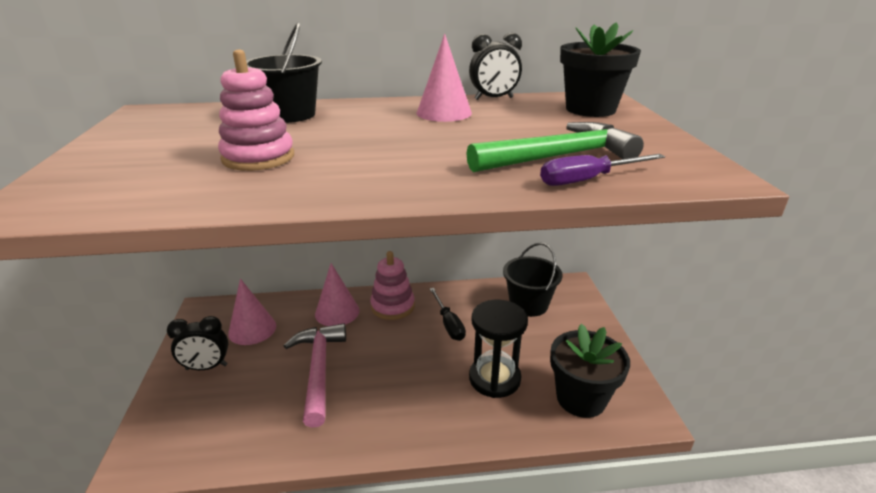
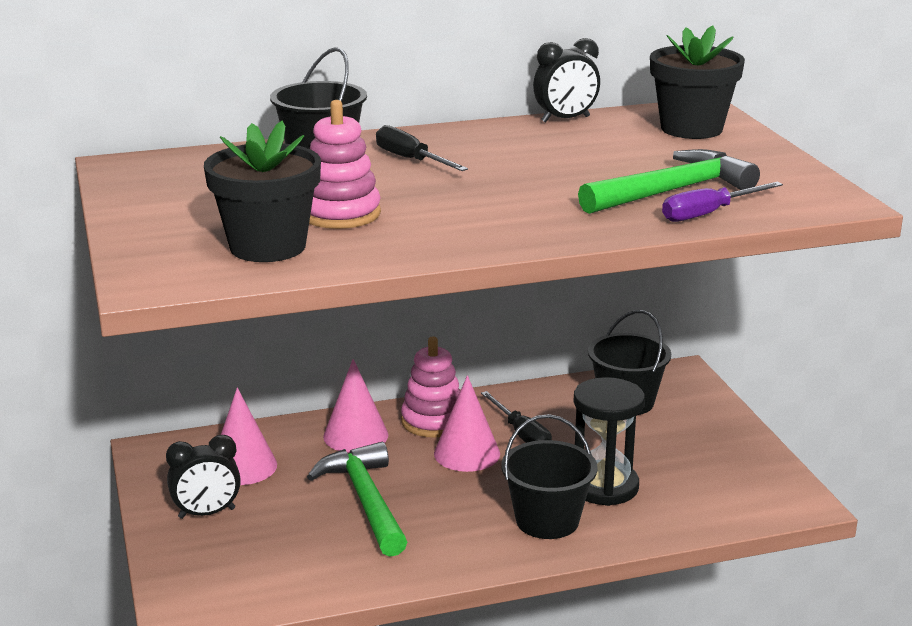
camera: 10 degrees left, 5 degrees down
(318, 370) = (366, 501): pink hammer -> green hammer
(356, 119) = (411, 160): none -> black screwdriver
(442, 407) = (547, 520): none -> black bucket
(444, 113) = (514, 144): pink cone -> pink cone (467, 453)
(581, 398) = (718, 495): black flower pot -> black flower pot (268, 247)

